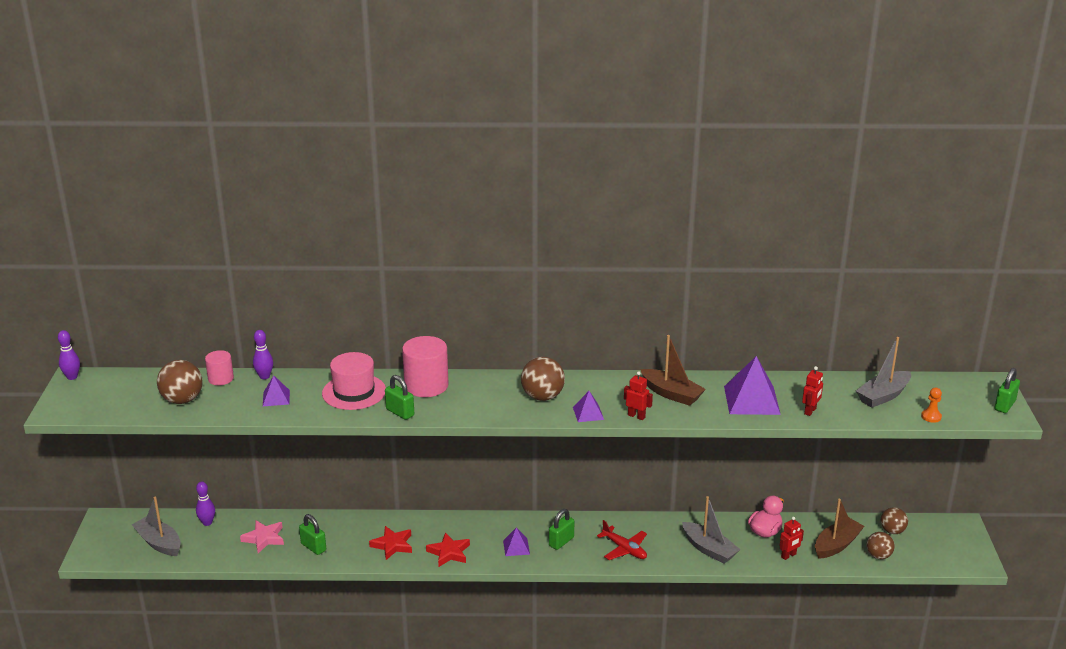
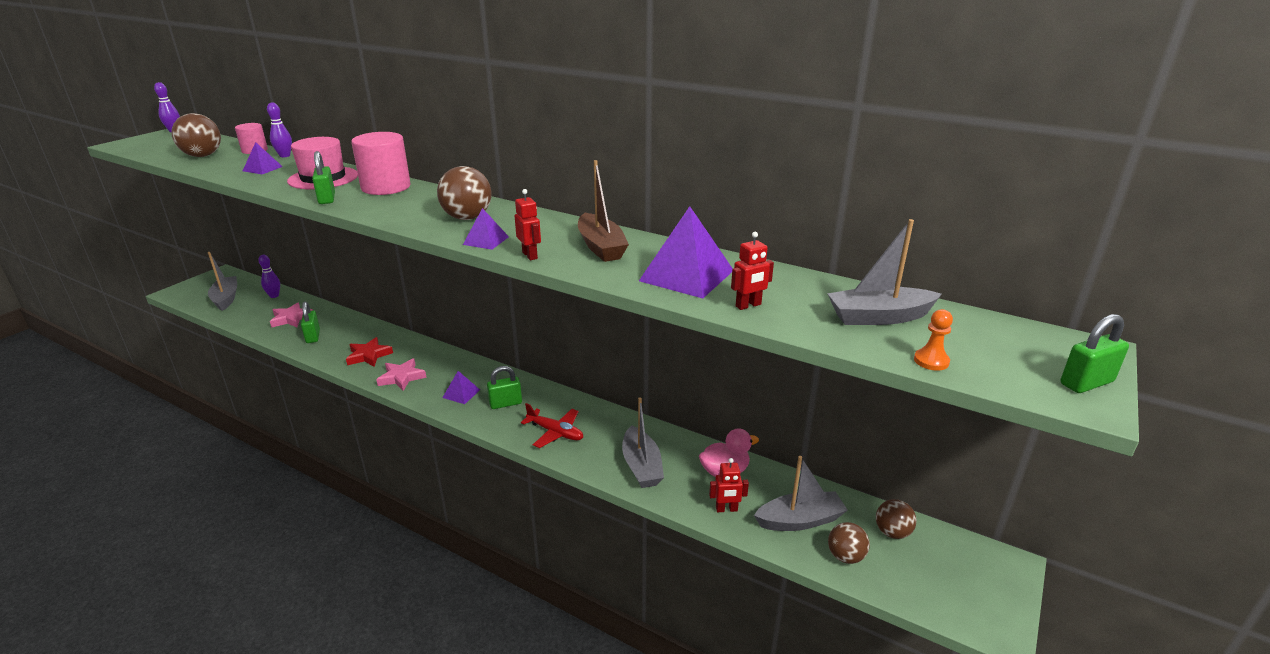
camera: 30 degrees right, 0 degrees up
(449, 552) = (401, 377): red star -> pink star
(624, 549) = (555, 432): red plane -> red plane turned 45 degrees counterclockwise
(836, 545) = (800, 520): brown boat -> grey boat

